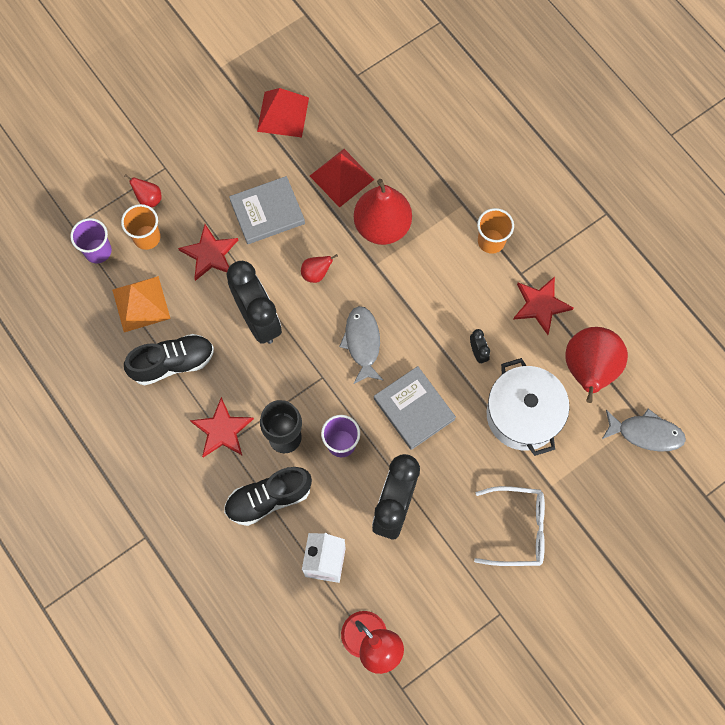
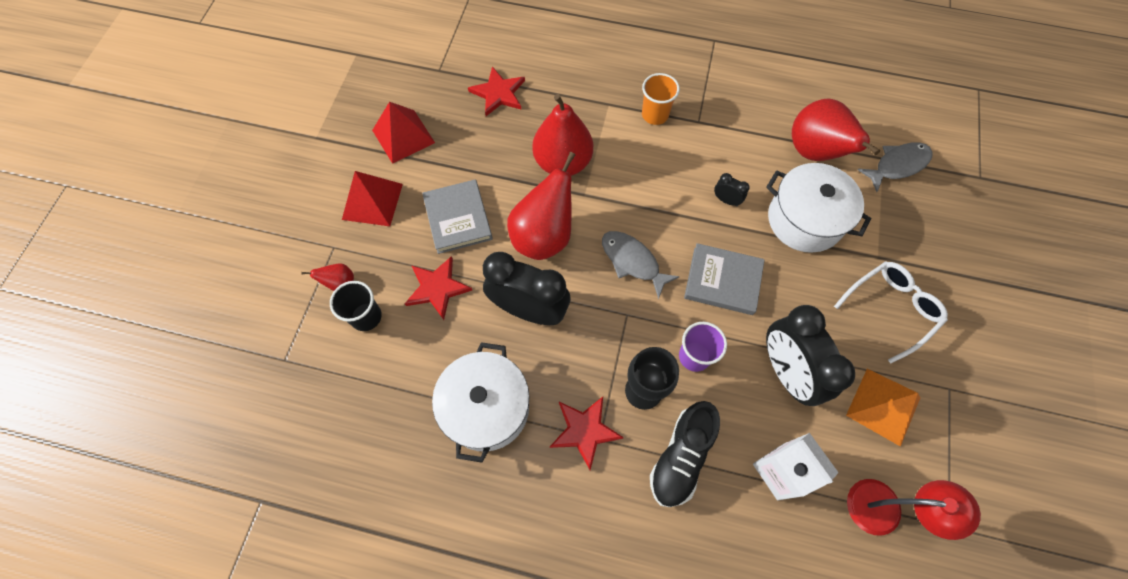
camera: 40 degrees left, 5 degrees down
(98, 251) = (328, 363): purple cup -> none
(141, 304) = (410, 378): orange pyramid -> orange pyramid (883, 406)
(147, 237) = (366, 317): orange cup -> black cup
(173, 363) = (486, 408): black shoe -> white pot
(267, 212) = (458, 218): grey book -> grey book turned 45 degrees counterclockwise
(316, 273) = (544, 236): red pear -> red pear, size x2.28
(342, 177) = (496, 149): red pyramid -> red pyramid (372, 201)
(540, 305) = (735, 133): red star -> red star (498, 93)

